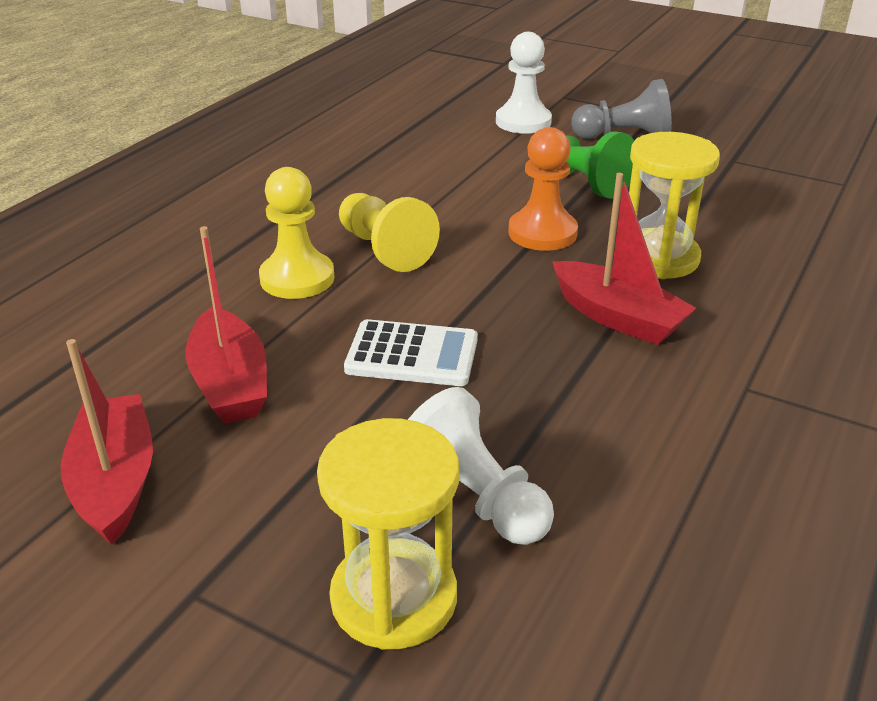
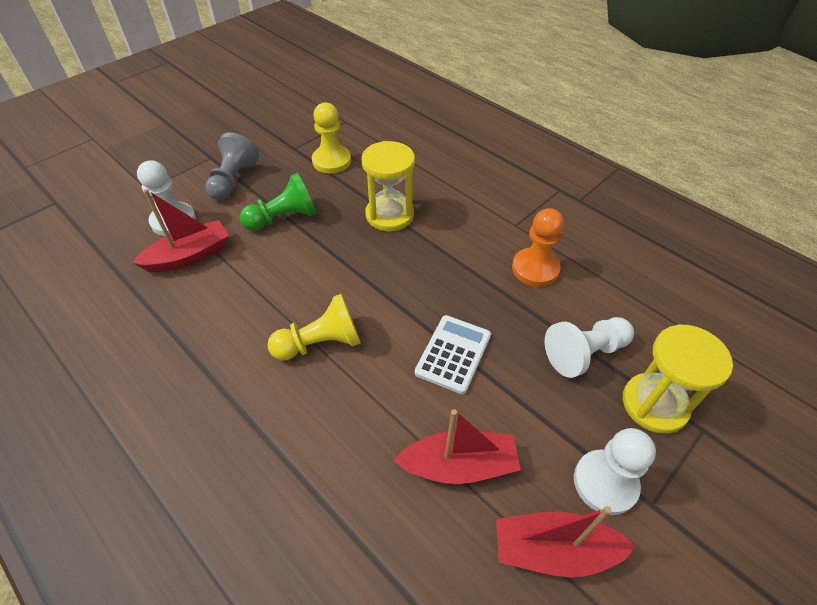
camera: 75 degrees left, 15 degrees up
(224, 532) = (605, 483): none -> white pawn
(297, 278) = (337, 405): yellow pawn -> yellow pawn (331, 161)
(542, 233) = (338, 255): orange pawn -> orange pawn (535, 269)
(617, 317) = (443, 250): red boat -> red boat (189, 256)

